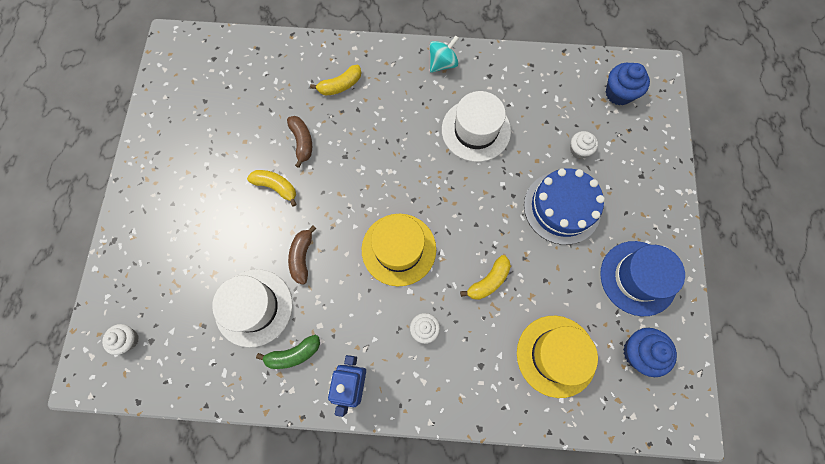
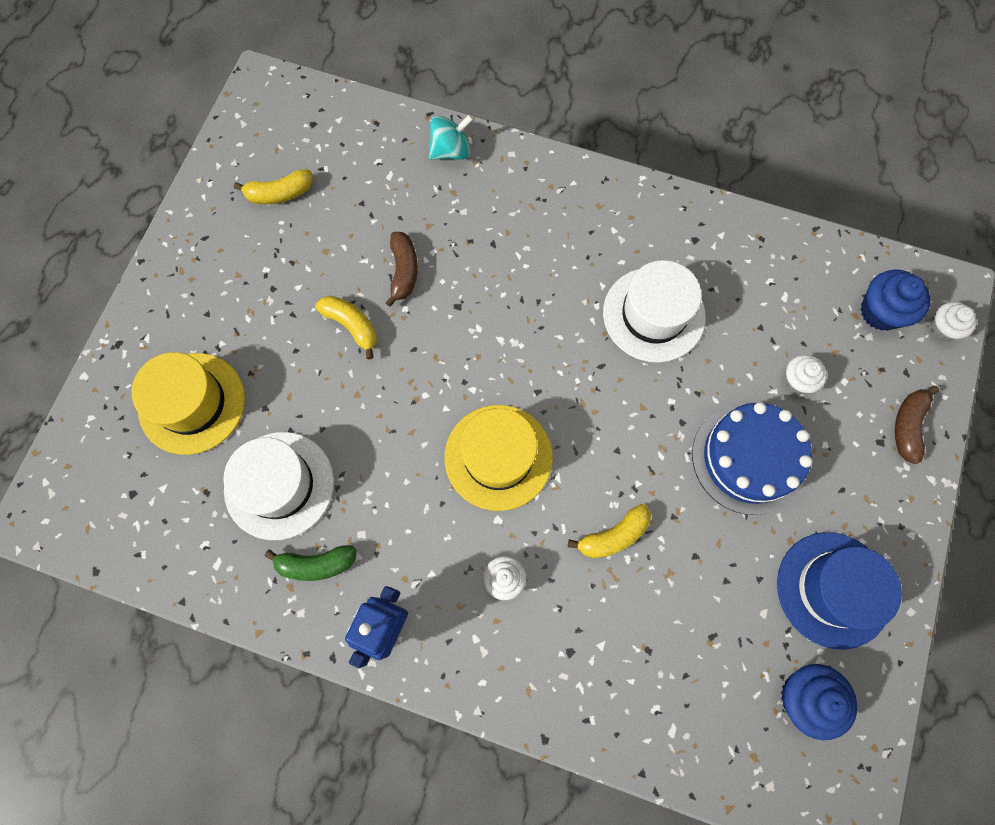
camera: 15 degrees right, 0 degrees up
(128, 340) = (103, 484): white cupcake -> white cupcake (942, 328)
(302, 257) = (362, 433): brown banana -> brown banana (907, 426)
(340, 85) = (478, 203): yellow banana -> yellow banana (280, 194)
(442, 63) = (631, 206): turquoise spinning top -> turquoise spinning top (451, 151)
(556, 355) = (681, 668): yellow hat -> yellow hat (192, 403)

